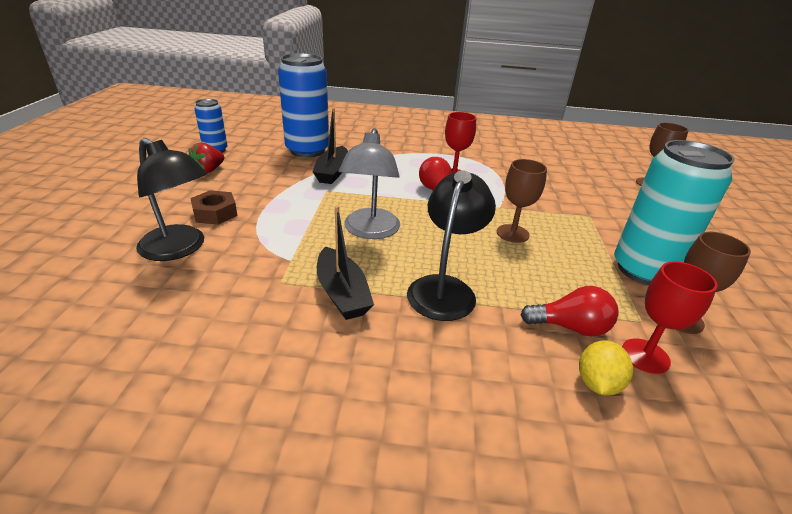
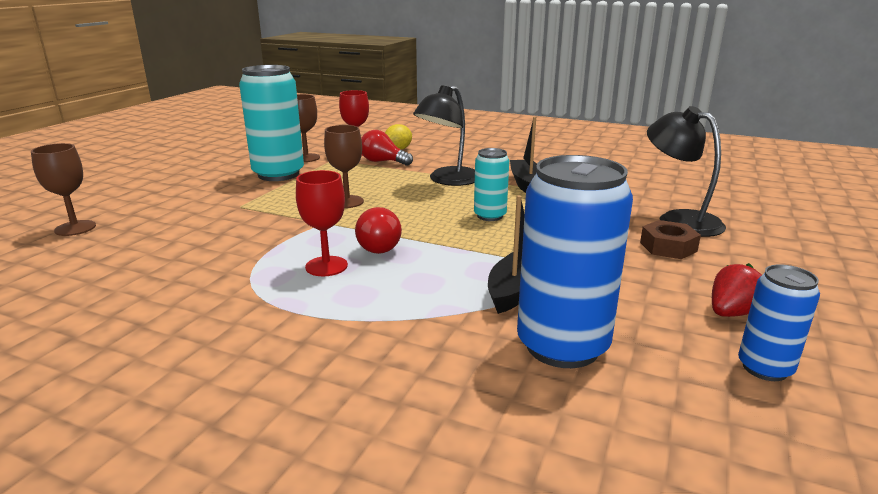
camera: 160 degrees left, 10 degrees down
(370, 231) = (490, 216): grey lamp -> turquoise can

